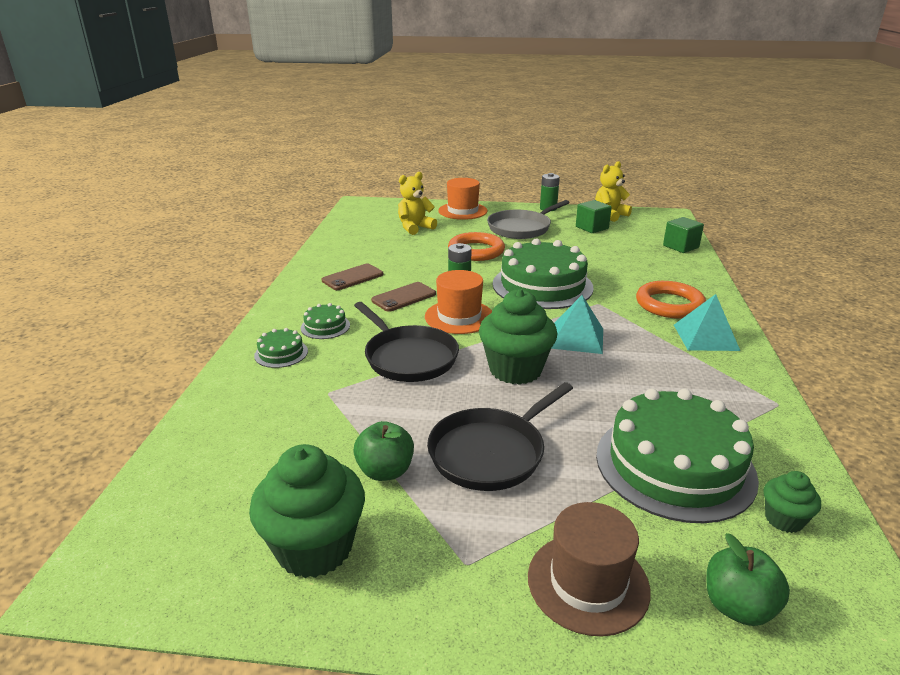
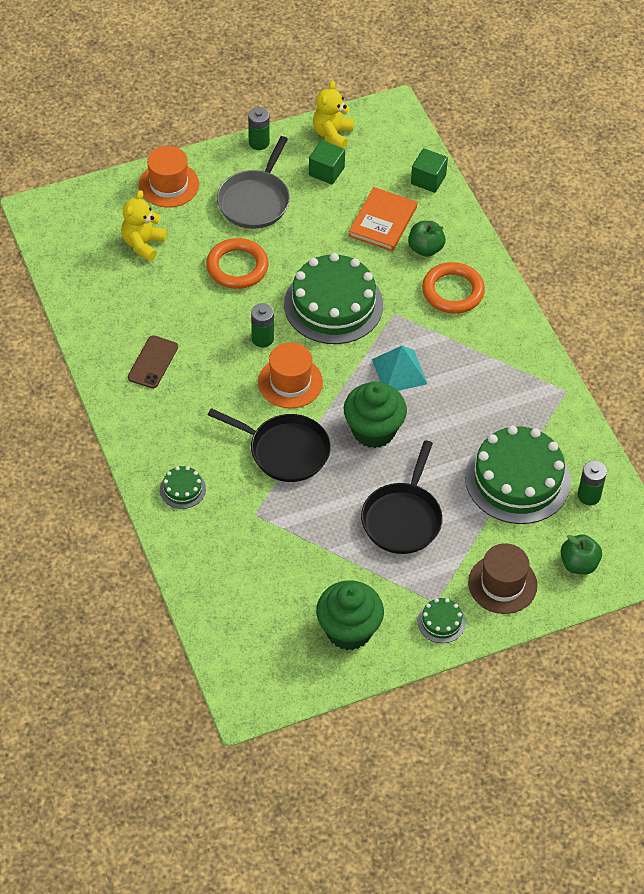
camera: 30 degrees left, 25 degrees up
(325, 326) = (189, 442): green cake -> green cake (441, 622)
(385, 471) = (348, 562): green apple -> green apple (425, 249)
(404, 297) = (223, 373): brown phone -> none
(624, 257) = (383, 221): none -> orange book
(705, 337) = (495, 328): turquoise pyramid -> none
(784, 519) = (589, 495): green cupcake -> green battery

